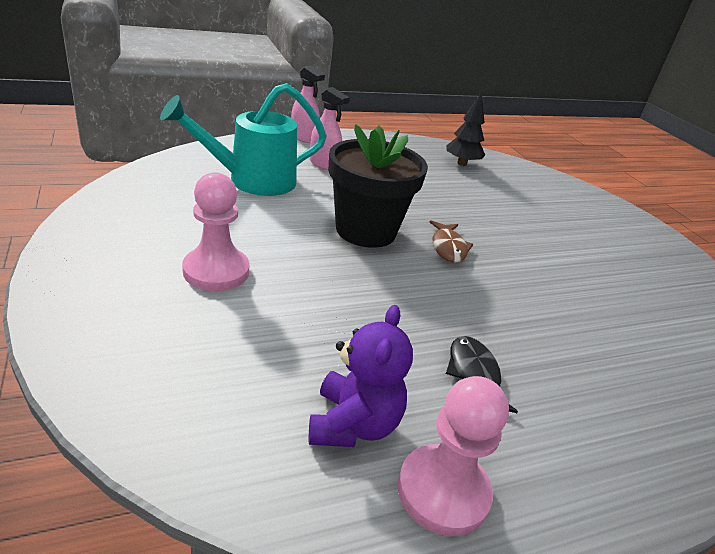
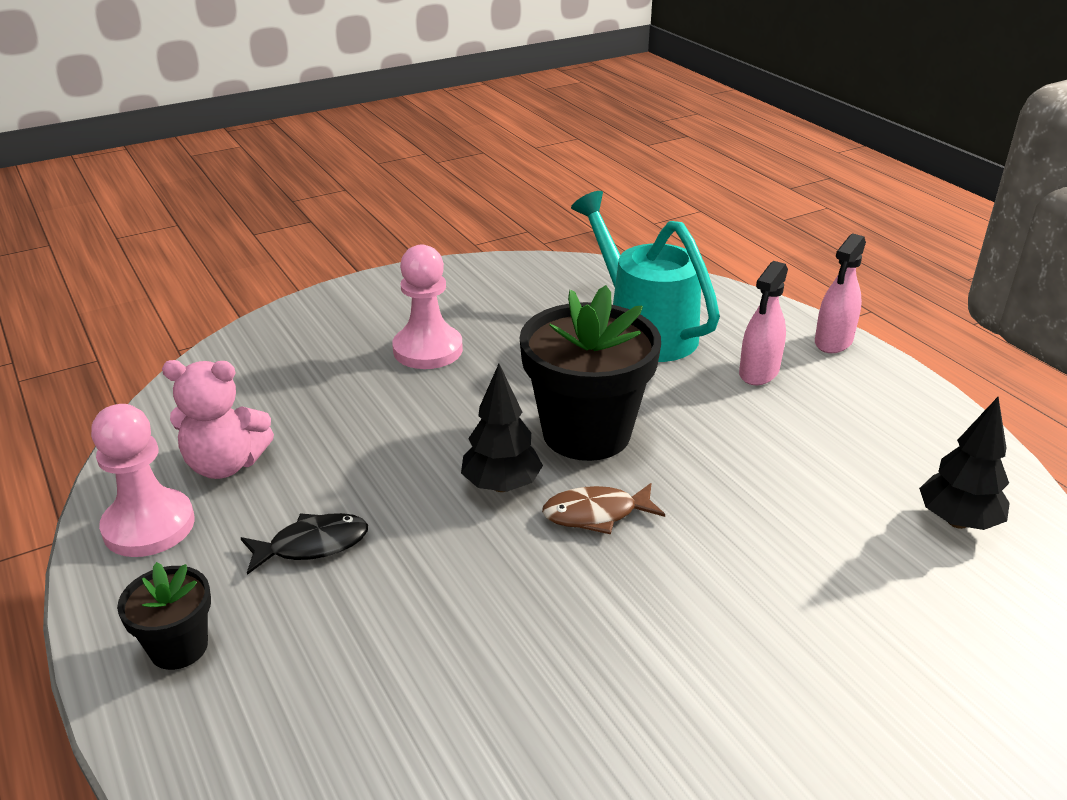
camera: 85 degrees right, 0 degrees up
(353, 424) = (225, 464): purple teddy bear -> pink teddy bear
(415, 274) = (501, 485): none -> black tree
(595, 466) = (179, 647): none -> black flower pot

